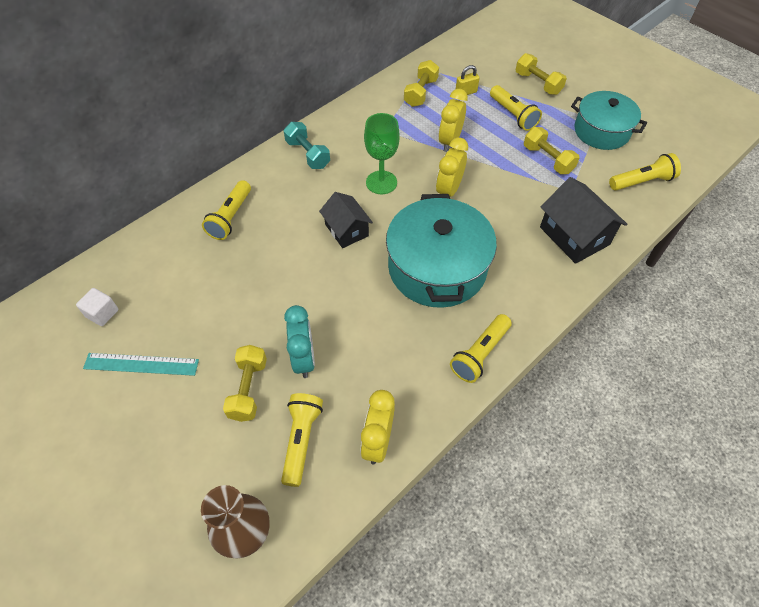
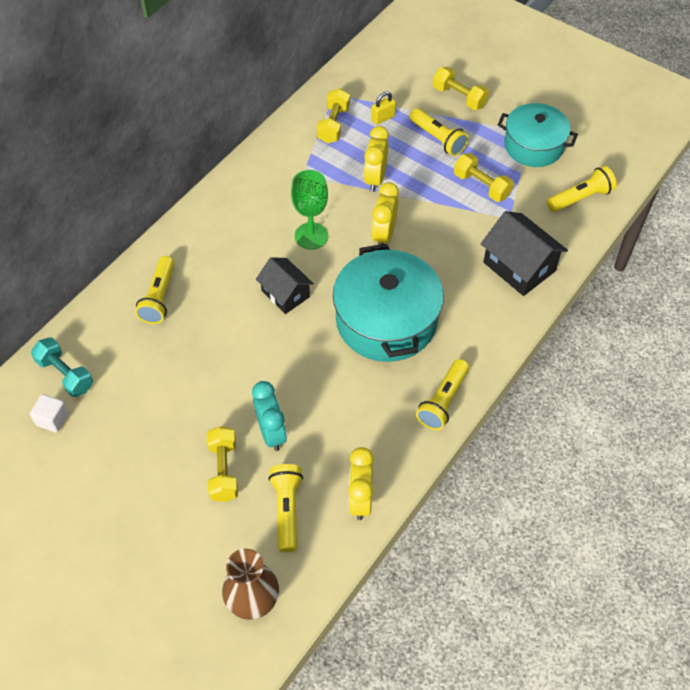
camera: 10 degrees left, 0 degrees up
(141, 364) = (109, 463): turquoise ruler -> none
(308, 154) = (225, 214): turquoise dumbbell -> turquoise dumbbell (65, 374)

